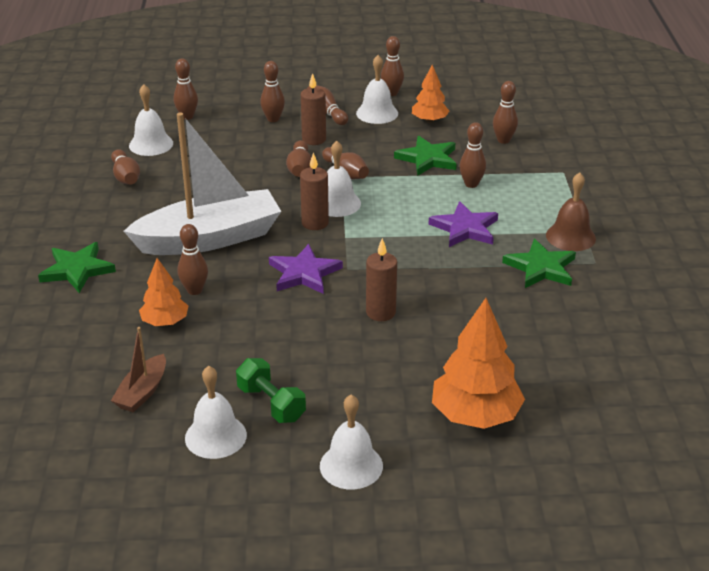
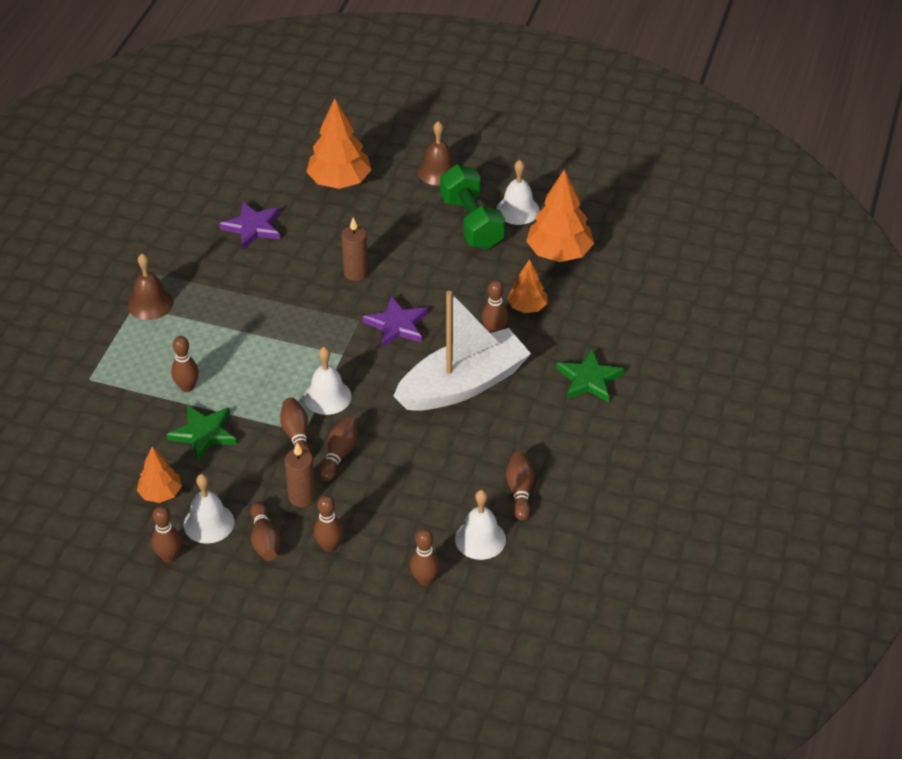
camera: 160 degrees left, 10 degrees up
(142, 392) = (559, 253): brown boat -> orange tree
(209, 238) = (463, 385): white boat -> white boat turned 150 degrees clockwise
(271, 404) = (472, 222): green dumbbell -> green dumbbell, size x1.60
(315, 223) = (360, 378): brown candle -> none
(351, 465) = (438, 171): white bell -> brown bell
(465, 228) = (232, 336): purple star -> purple star (253, 227)
(503, 140) = (108, 439): brown bowling pin -> none
(541, 268) = (201, 280): green star -> none

